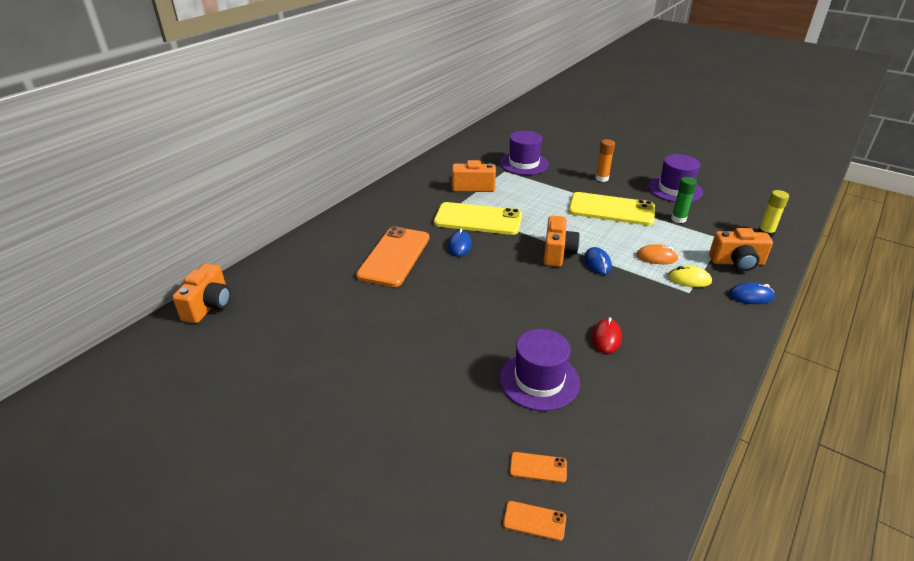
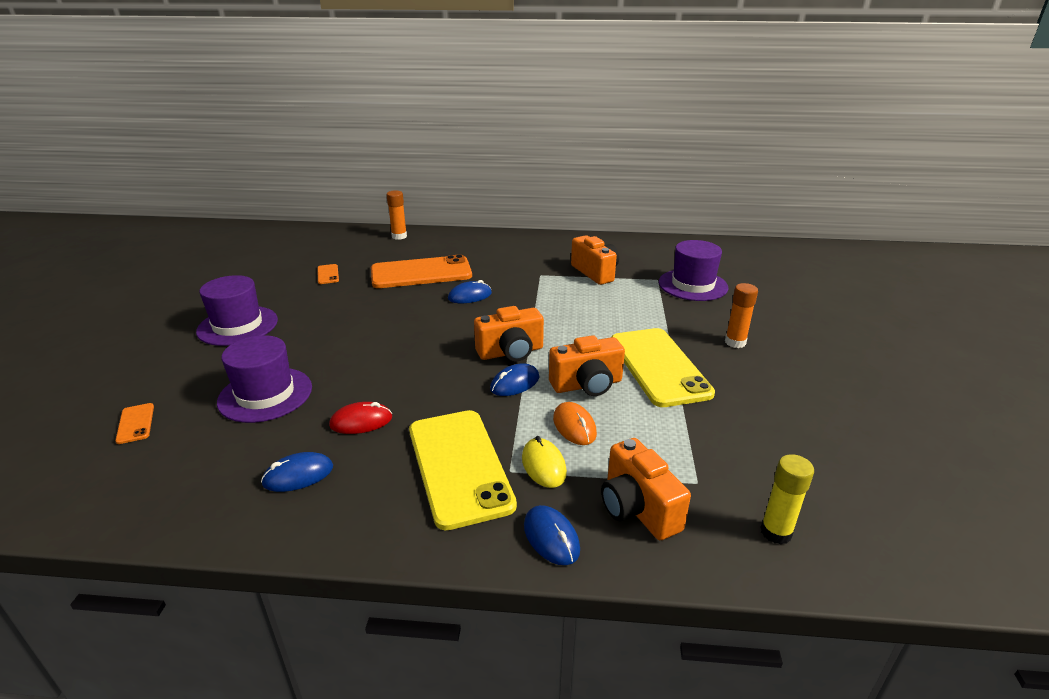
camera: 60 degrees right, 5 degrees down
(209, 306) = (298, 232): orange camera -> orange camera (587, 385)
(302, 248) = (399, 236): none -> orange glue stick
(478, 219) = (531, 292): yellow phone -> yellow phone (459, 466)
(534, 521) = (66, 437): orange phone -> orange phone (328, 274)
(657, 379) = (298, 475): none -> blue mouse
(675, 189) = (795, 408): purple hat -> purple hat (238, 326)
(678, 219) = (705, 427): green glue stick -> none

